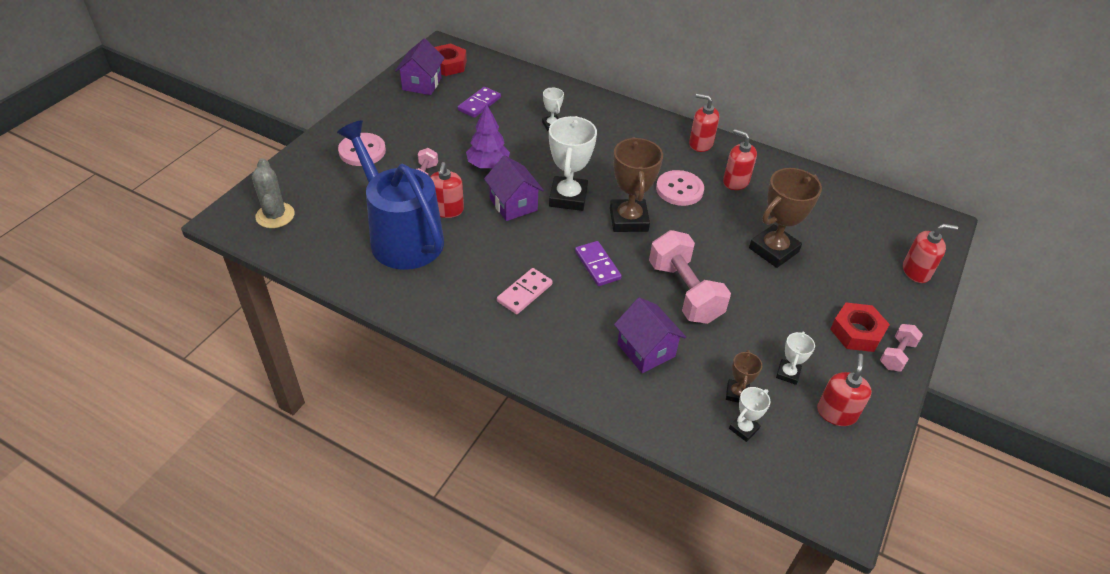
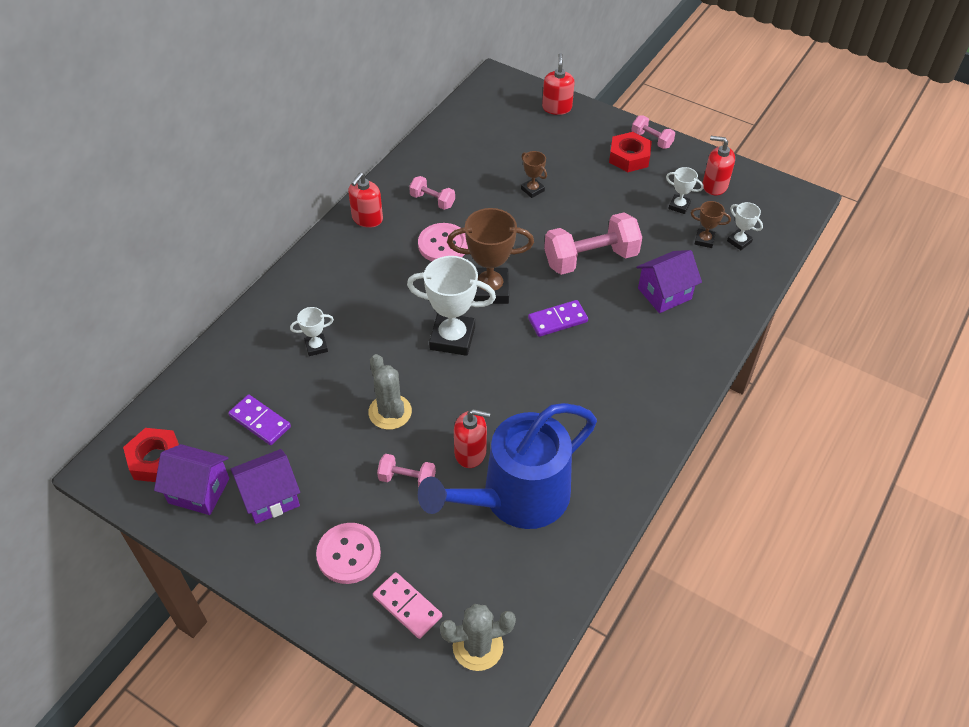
camera: 85 degrees left, 5 degrees up
(488, 165) = (390, 412): purple tree -> grey cactus
(513, 204) = (463, 388): purple house -> purple house (270, 497)
(525, 293) = (599, 381): pink domino -> pink domino (407, 606)
(735, 181) = (432, 200): red soap dispenser -> pink dumbbell
(773, 250) = (532, 190): brown trophy -> brown trophy, size x0.50

